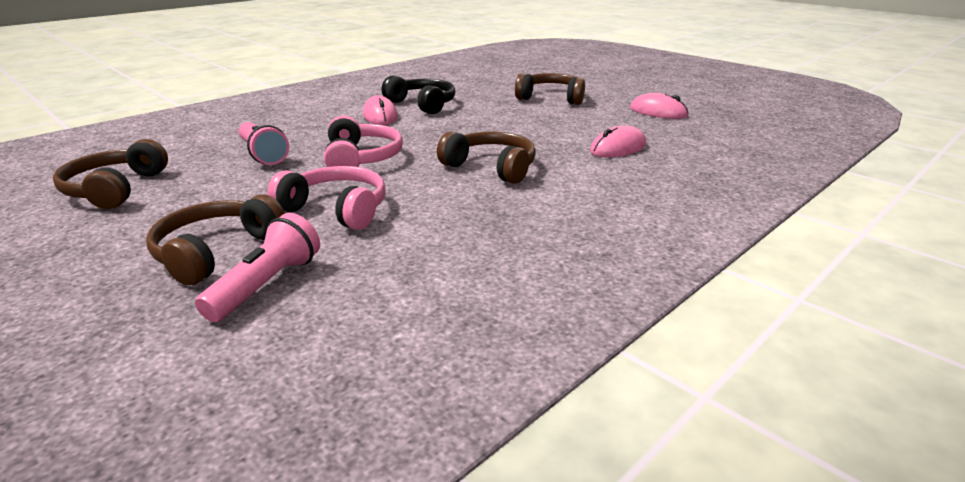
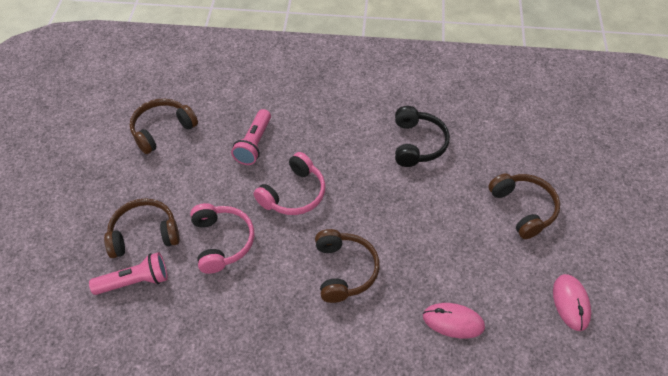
camera: 50 degrees right, 25 degrees up
(380, 116) = (370, 141): pink mouse -> none

